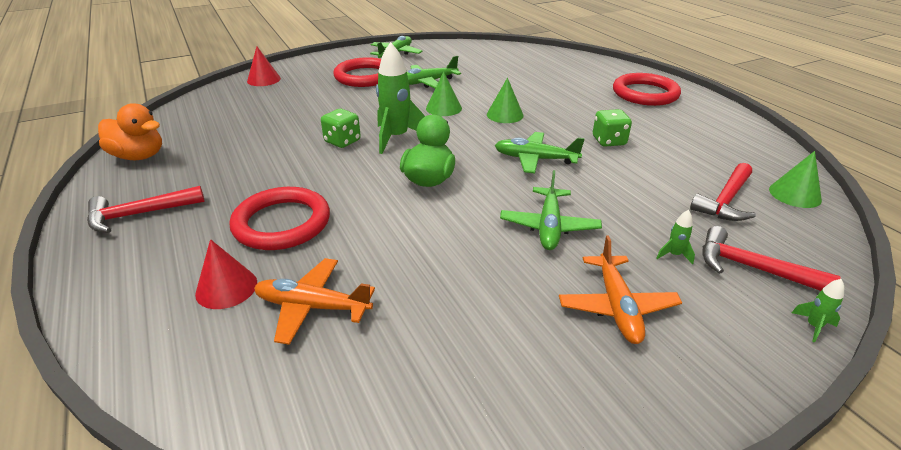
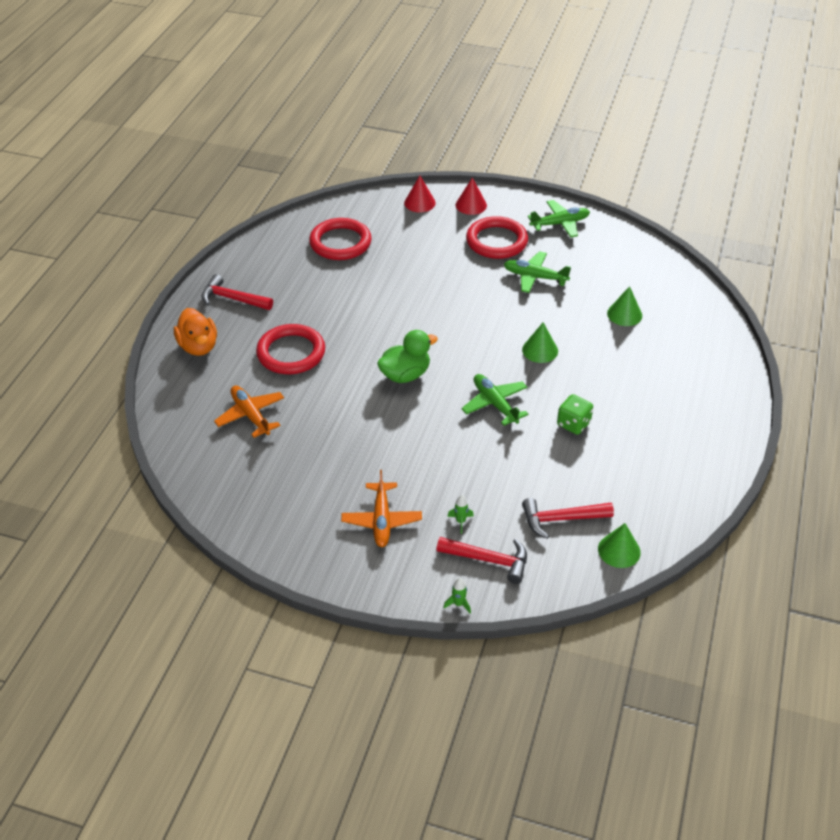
camera: 45 degrees right, 10 degrees up
(139, 156) = (271, 246): orange duck -> orange duck (198, 346)
(226, 288) = (227, 377): red cone -> red cone (471, 205)
(342, 141) = (396, 306): green dice -> none
(396, 138) = (433, 325): green rocket -> none
(443, 108) = (506, 315): green cone -> green cone (624, 314)
(549, 226) = (422, 455): green plane -> none
(616, 307) = (381, 520): orange plane -> orange plane turned 45 degrees counterclockwise
(645, 93) = (695, 401): red ring -> red ring (340, 243)
(751, 268) = (489, 560): red hammer -> red hammer turned 120 degrees clockwise

